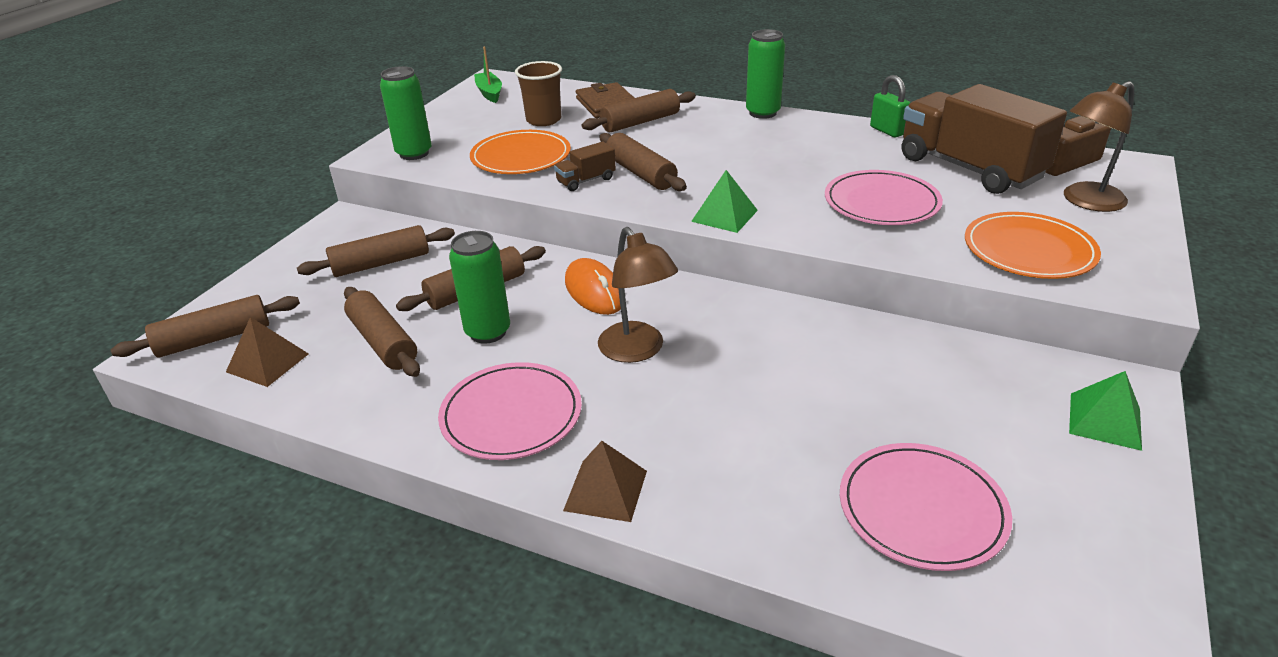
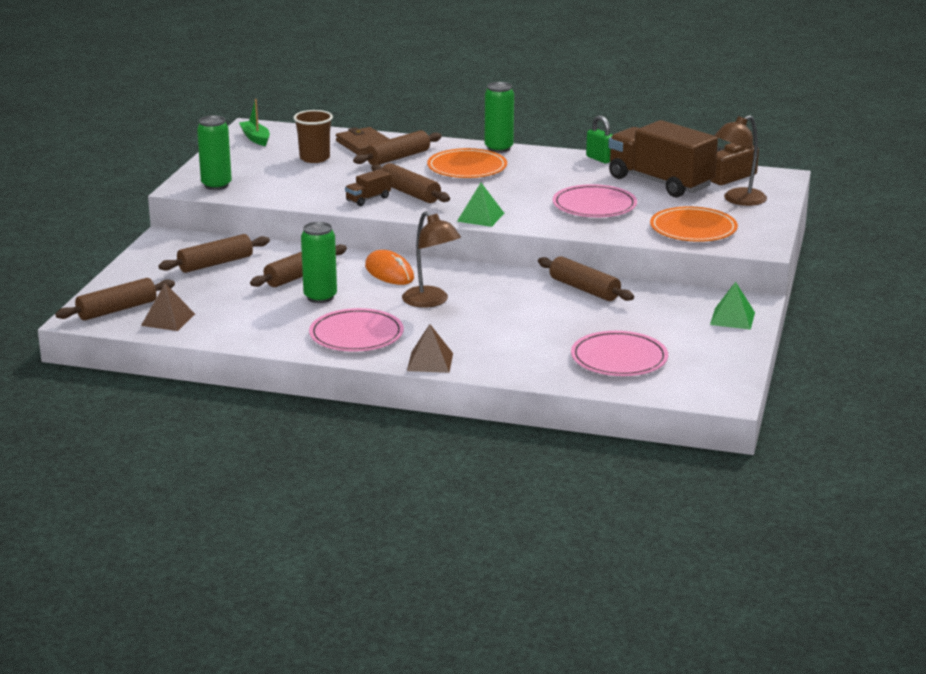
camera: 10 degrees left, 10 degrees down
(383, 342) = (246, 306): brown rolling pin -> brown rolling pin (584, 289)
(521, 157) = (308, 185): orange plate -> orange plate (467, 167)

